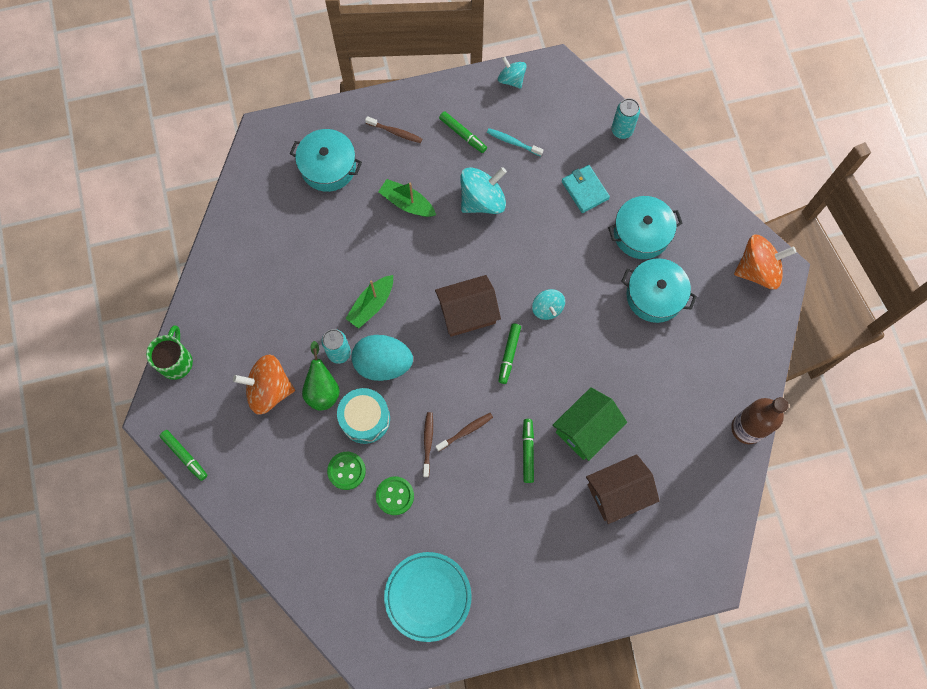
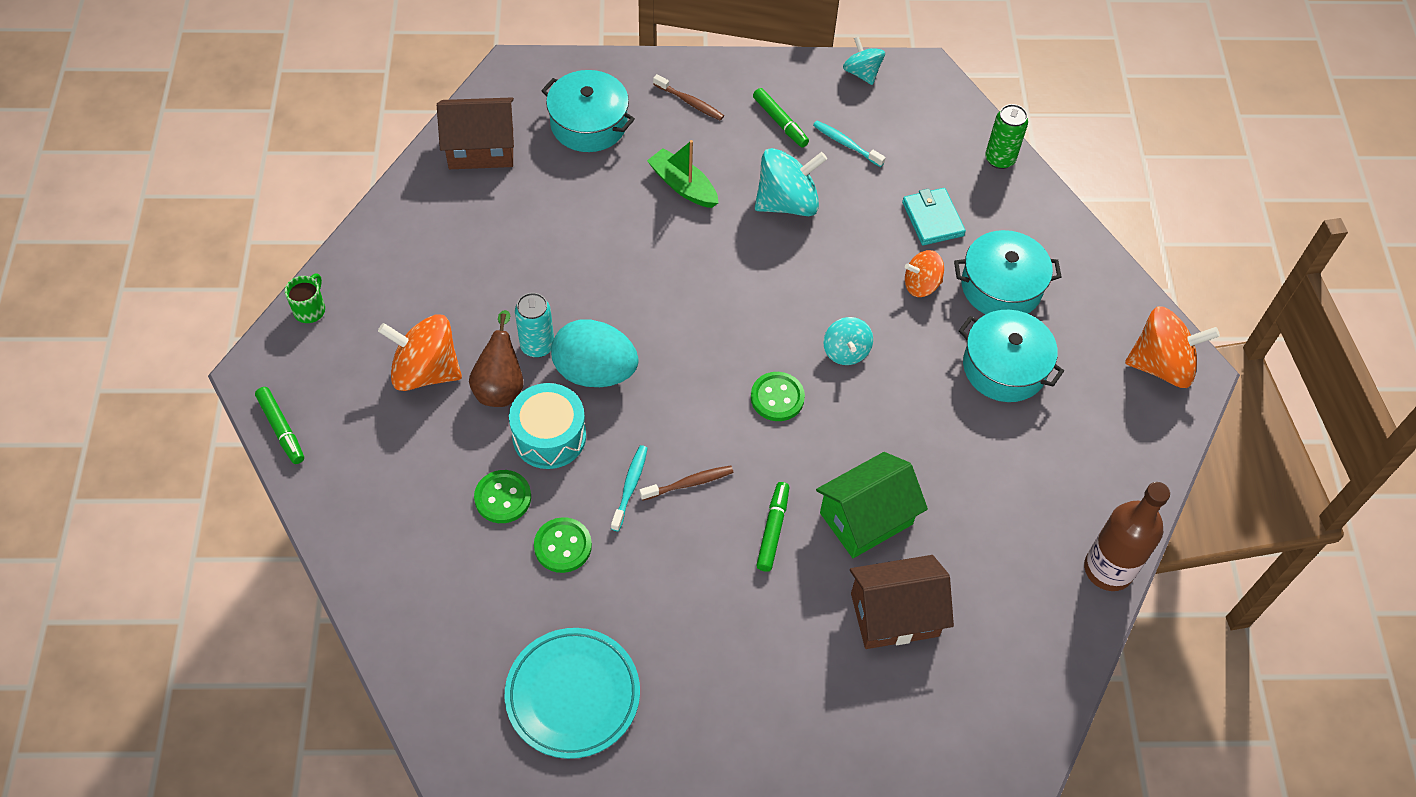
camera: 10 degrees right, 15 degrees down
(176, 361) = (310, 309): green mug -> green mug, size x0.65
(322, 389) = (500, 386): green pear -> brown pear
(371, 305) = (599, 296): green boat -> none
(428, 443) = (630, 486): brown toothbrush -> turquoise toothbrush
(467, 312) = (731, 333): brown house -> brown house (481, 148)
(509, 354) = (777, 398): green marker -> green button
(587, 244) = (921, 285): none -> orange spinning top
(622, 130) = (999, 159): turquoise can -> green can

